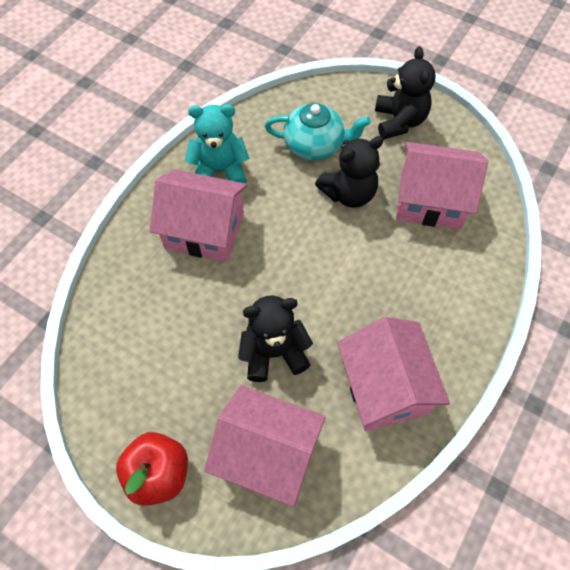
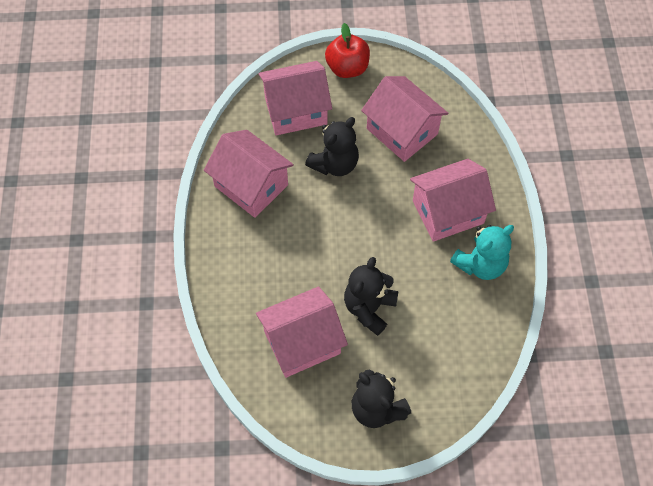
camera: 145 degrees right, 0 degrees up
(171, 343) = (402, 131): none -> pink house
(315, 145) = (428, 335): turquoise teapot -> none

